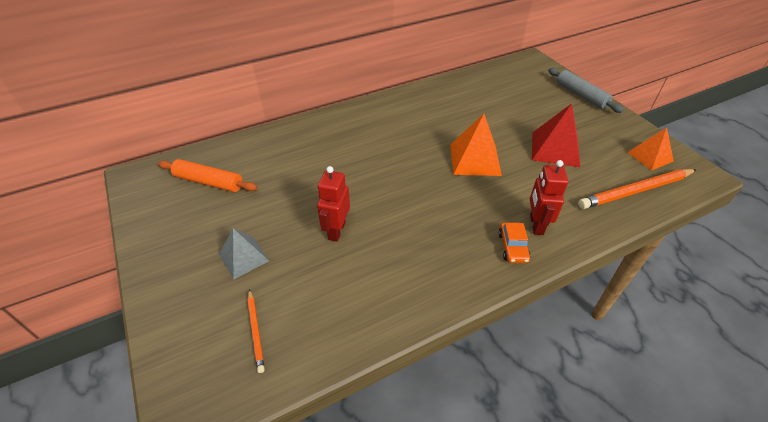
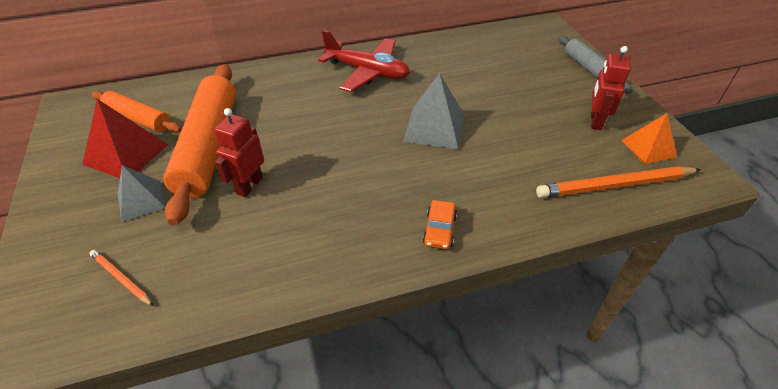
camera: 10 degrees right, 0 degrees up
(255, 331) = (121, 279): orange pencil -> orange pencil turned 135 degrees clockwise
(285, 200) = (208, 147): none -> orange rolling pin
(399, 116) = (367, 72): none -> red plane
(475, 159) = (434, 128): orange pyramid -> grey pyramid
(536, 224) = (477, 208): red robot -> red robot (595, 121)
(555, 149) = (534, 127): red pyramid -> red pyramid (126, 154)

